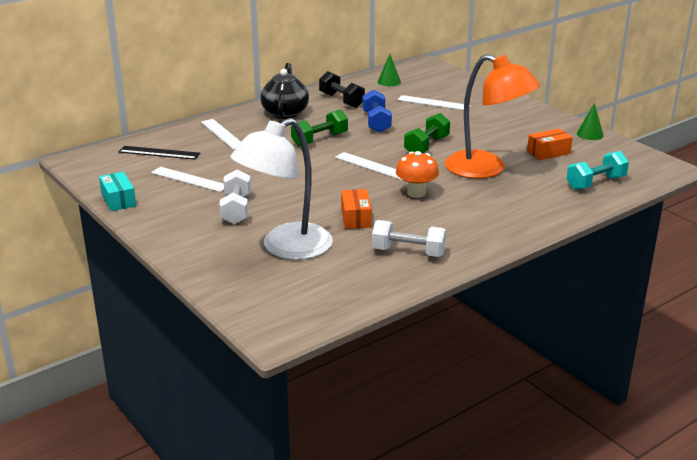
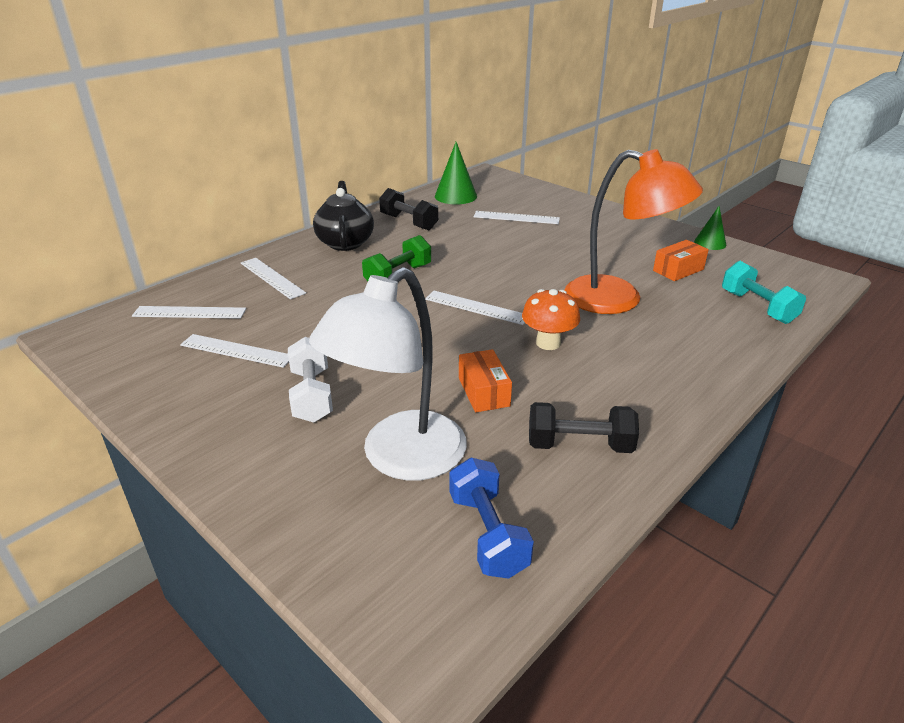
camera: 10 degrees left, 5 degrees up
(118, 200) = (134, 396): turquoise box -> none
(159, 153) = (189, 312): black ruler -> white ruler
(376, 122) = (459, 247): blue dumbbell -> blue dumbbell (487, 534)
(389, 82) = (455, 196): green cone -> green cone, size x1.60
(408, 252) = (579, 445): white dumbbell -> black dumbbell
(426, 146) = (532, 273): green dumbbell -> none
(595, 183) = (757, 307): turquoise dumbbell -> turquoise dumbbell turned 75 degrees counterclockwise

